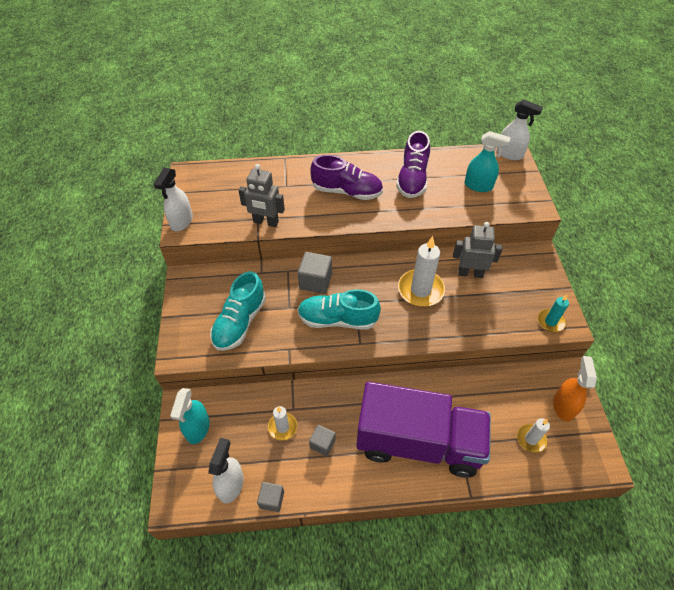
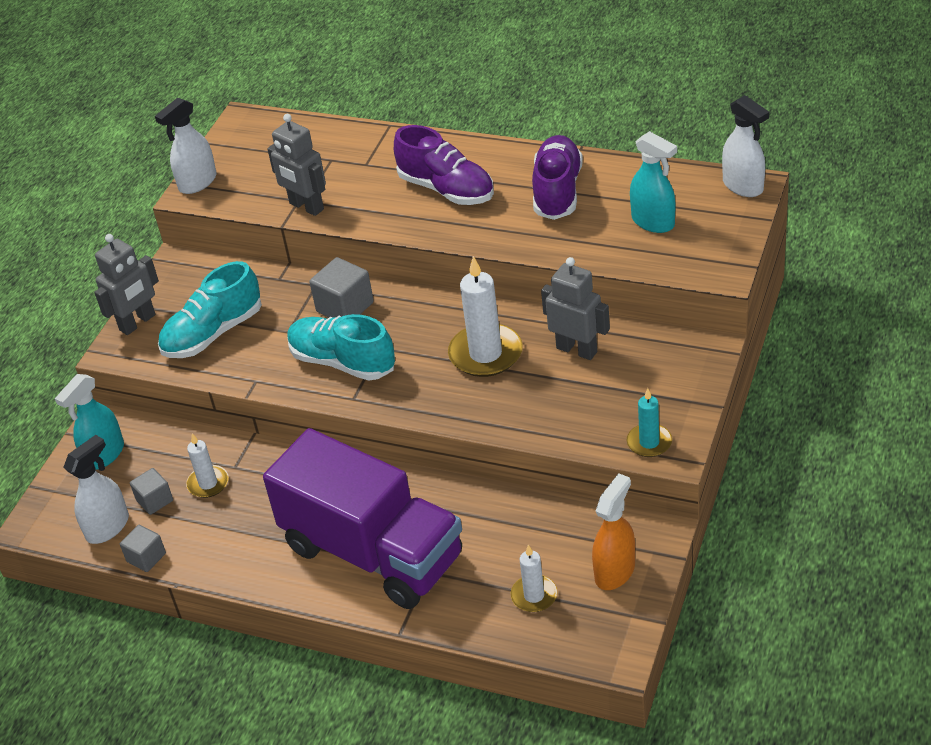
camera: 30 degrees right, 10 degrees down
(182, 328) = (138, 323): none -> grey robot
(322, 444) = (246, 517): grey cube -> grey cube (155, 500)
(412, 179) = (557, 191): purple shoe -> purple shoe turned 150 degrees clockwise

